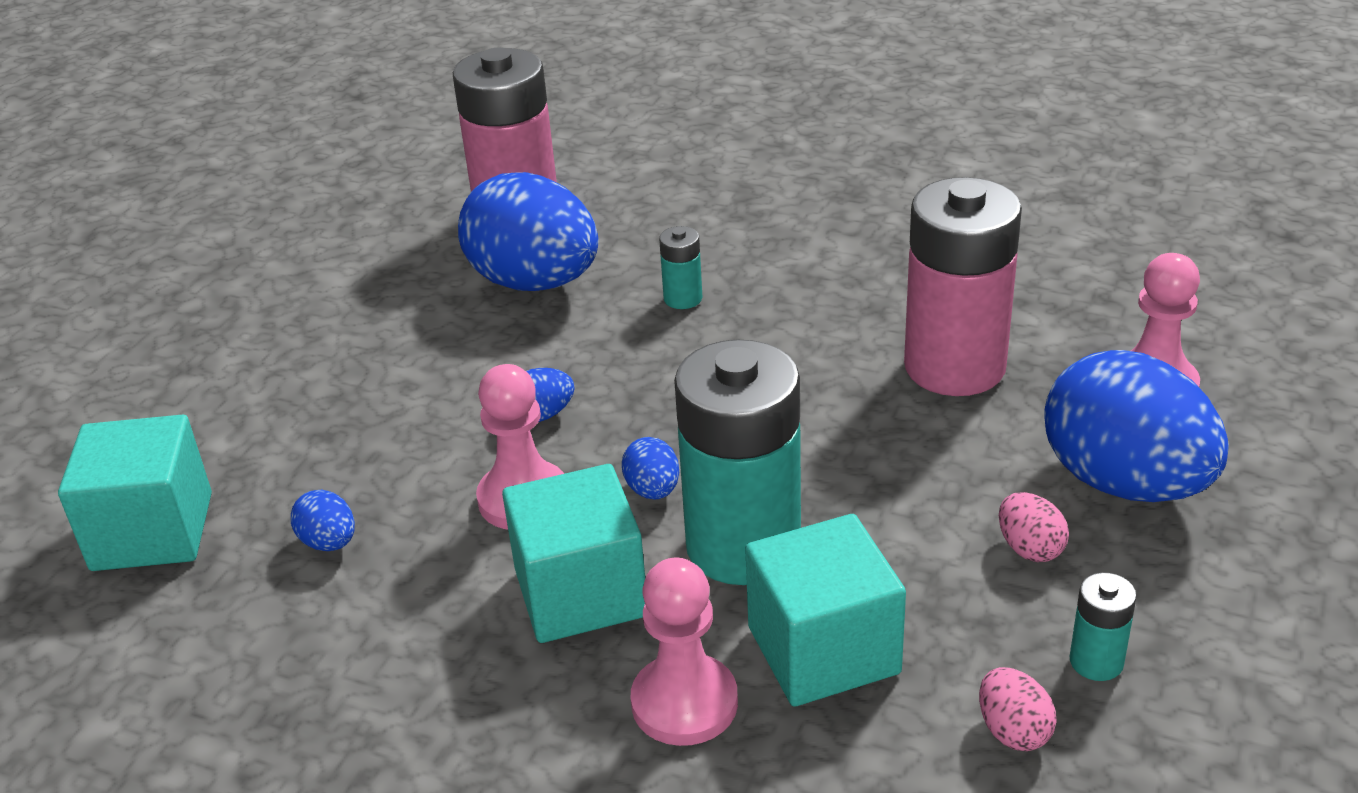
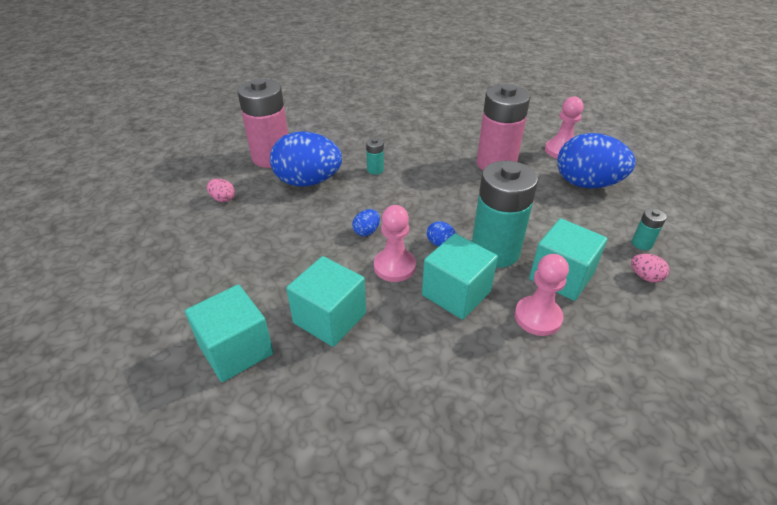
camera: 35 degrees left, 5 degrees up
(329, 542) = (330, 318): blue egg -> turquoise cube
(1029, 548) = (584, 215): pink egg -> pink egg (223, 199)

